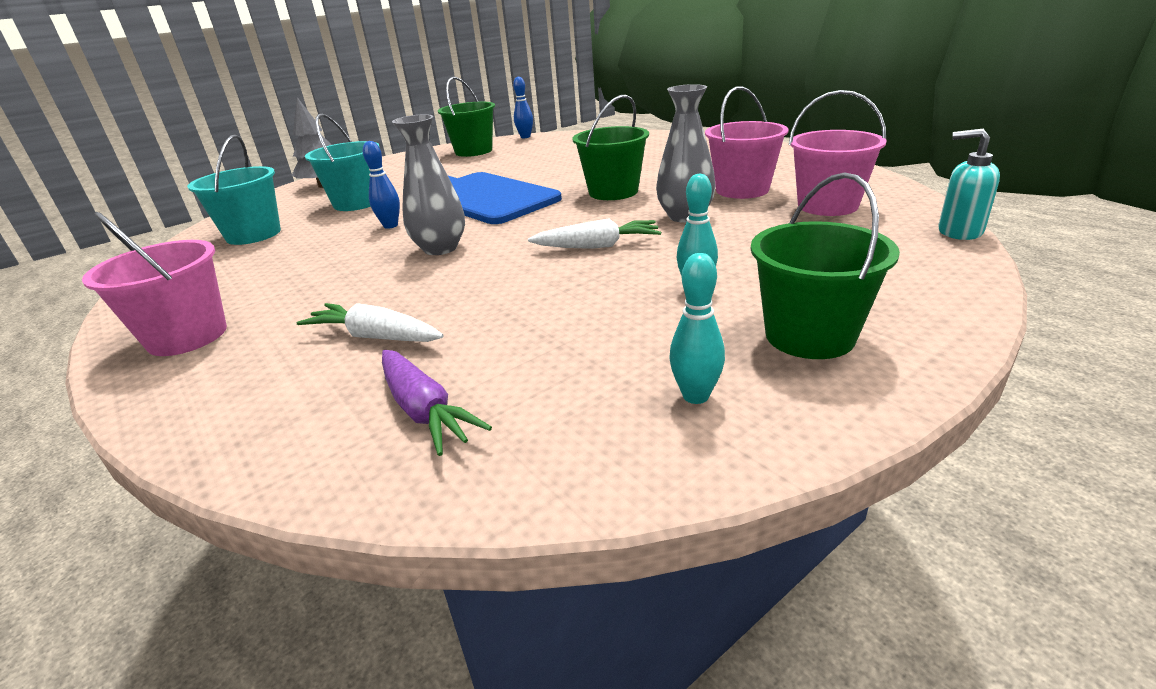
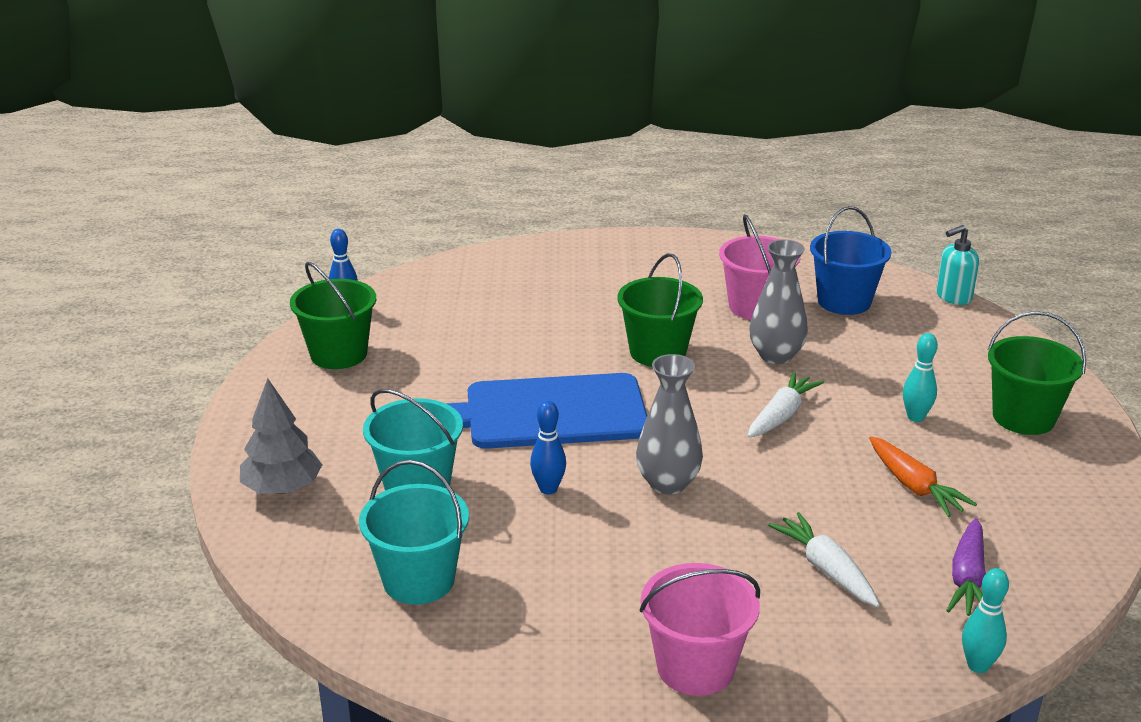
camera: 55 degrees left, 0 degrees up
(375, 336) = (826, 569): white carrot -> white carrot turned 90 degrees clockwise
(424, 411) = (967, 579): purple carrot -> purple carrot turned 105 degrees clockwise
(568, 328) = (914, 486): none -> orange carrot
(695, 396) = (1048, 483): turquoise bowling pin -> turquoise bowling pin (978, 665)
(827, 206) = (844, 301): pink bucket -> blue bucket

